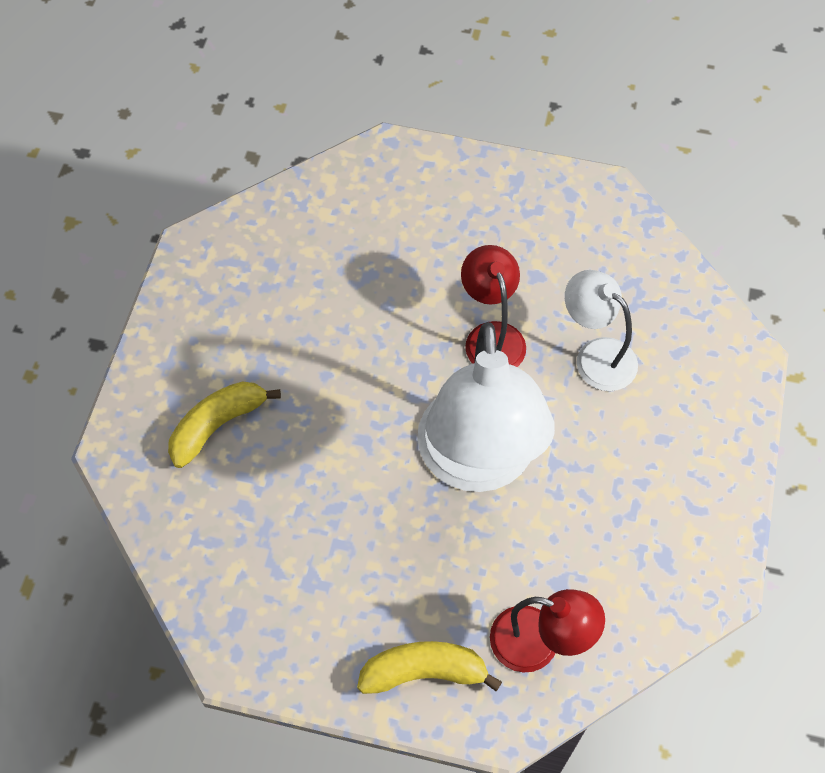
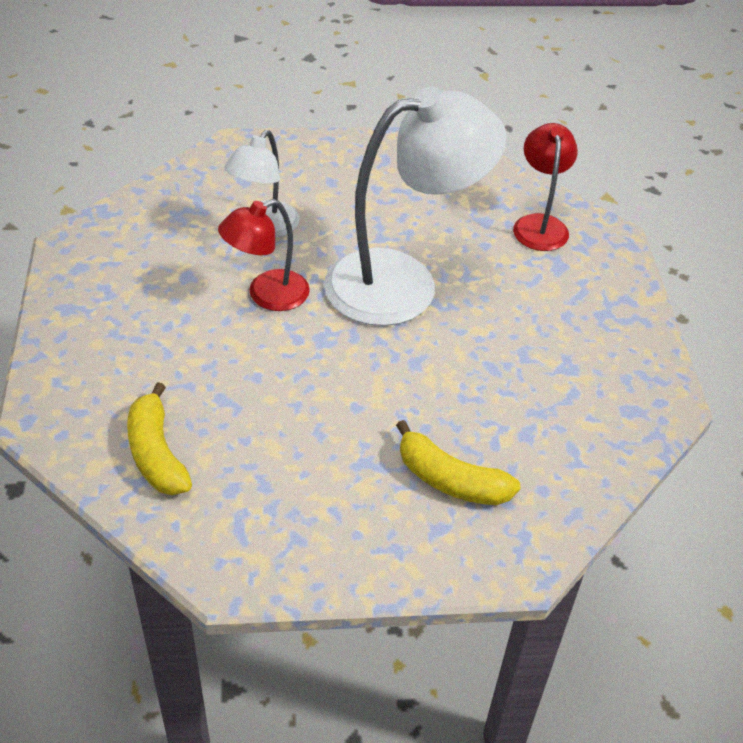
camera: 110 degrees left, 15 degrees down
(424, 672) = (600, 282): yellow banana -> yellow banana (156, 453)

